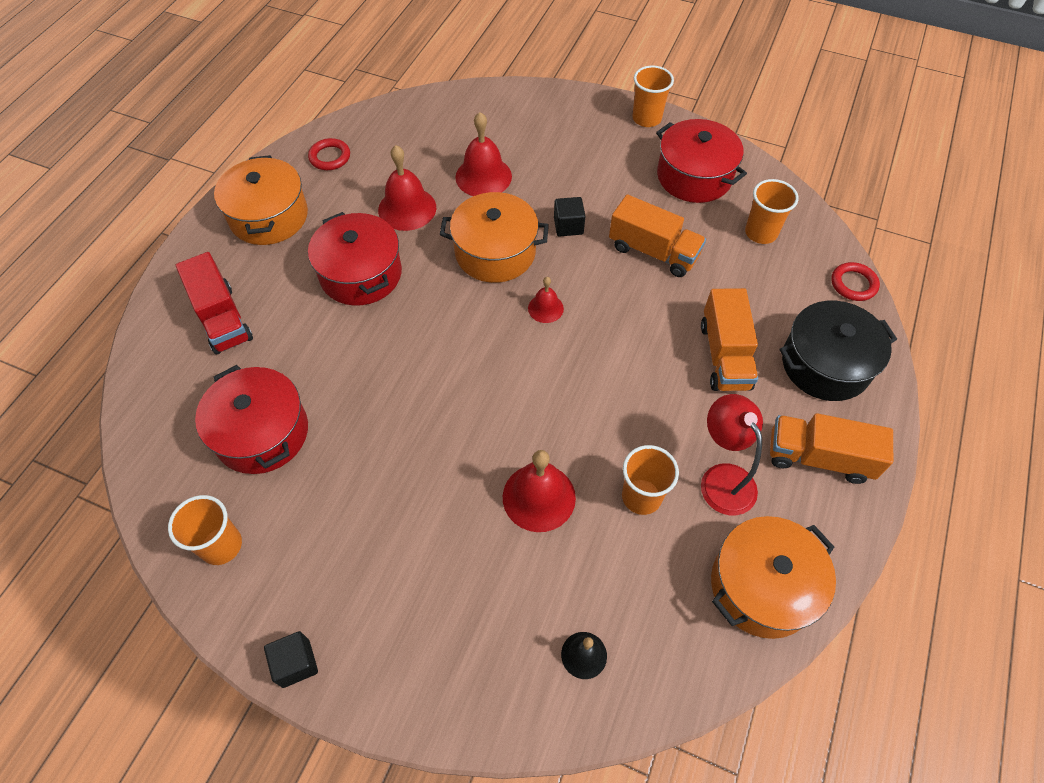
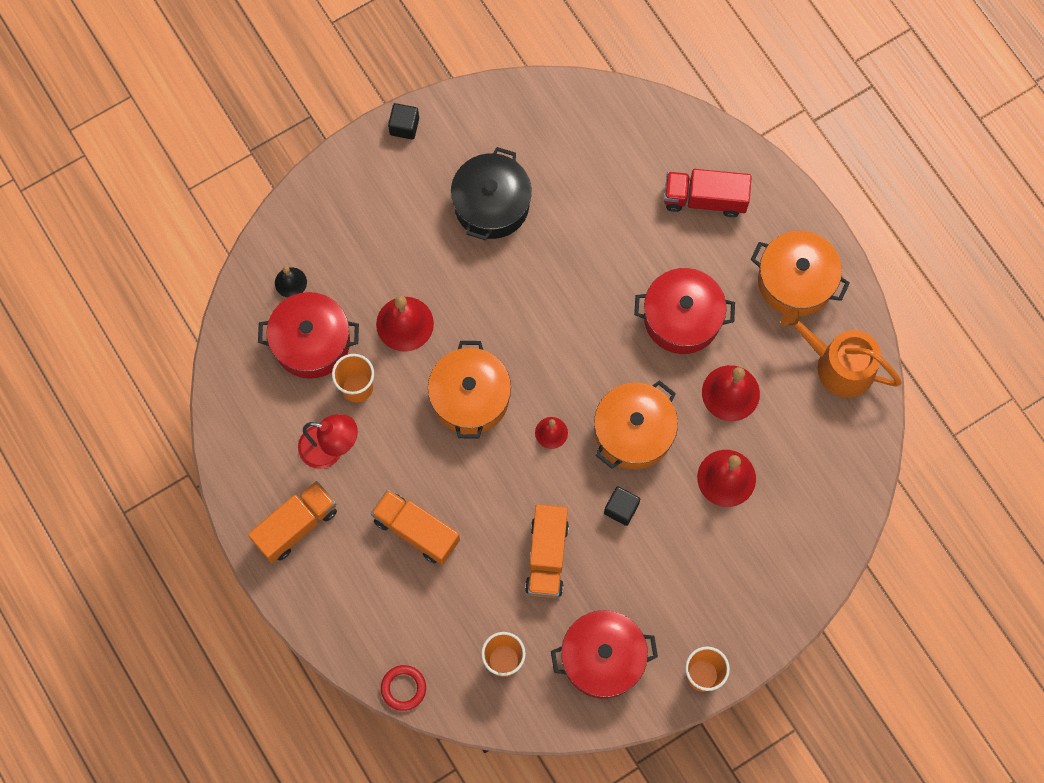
camera: 125 degrees right, 15 degrees up
(221, 545) = (511, 119): orange cup -> none
(262, 433) = (580, 180): red pot -> red pot (311, 342)
(330, 157) = (838, 365): red ring -> orange watering can
(653, 251) = (547, 556): orange truck -> orange truck turned 60 degrees counterclockwise
(762, 586) = (249, 414): orange pot -> orange pot (470, 397)
(825, 364) = (356, 598): black pot -> black pot (491, 204)

